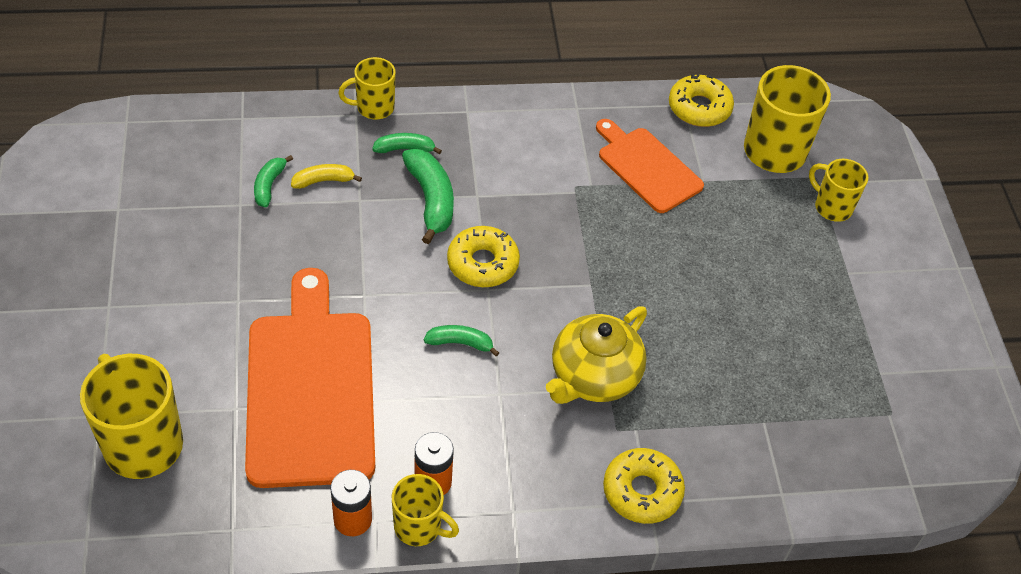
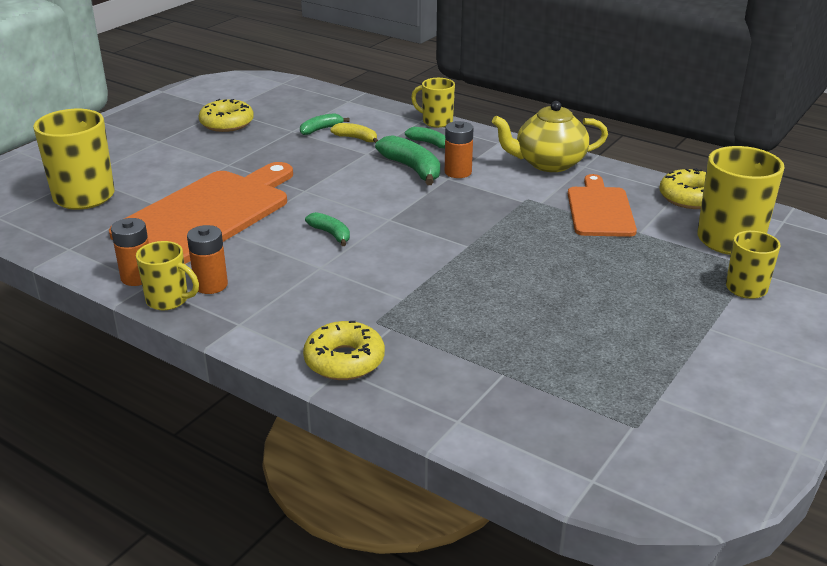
camera: 45 degrees right, 20 degrees down
(419, 527) = (169, 300): yellow mug -> yellow mug turned 45 degrees counterclockwise
(431, 200) = (412, 169): green banana -> green banana turned 60 degrees counterclockwise
(478, 181) = (458, 172): none -> orange battery
(482, 263) = (403, 207): yellow donut -> yellow donut (227, 123)
(593, 377) = (399, 288): yellow teapot -> yellow teapot (548, 163)

